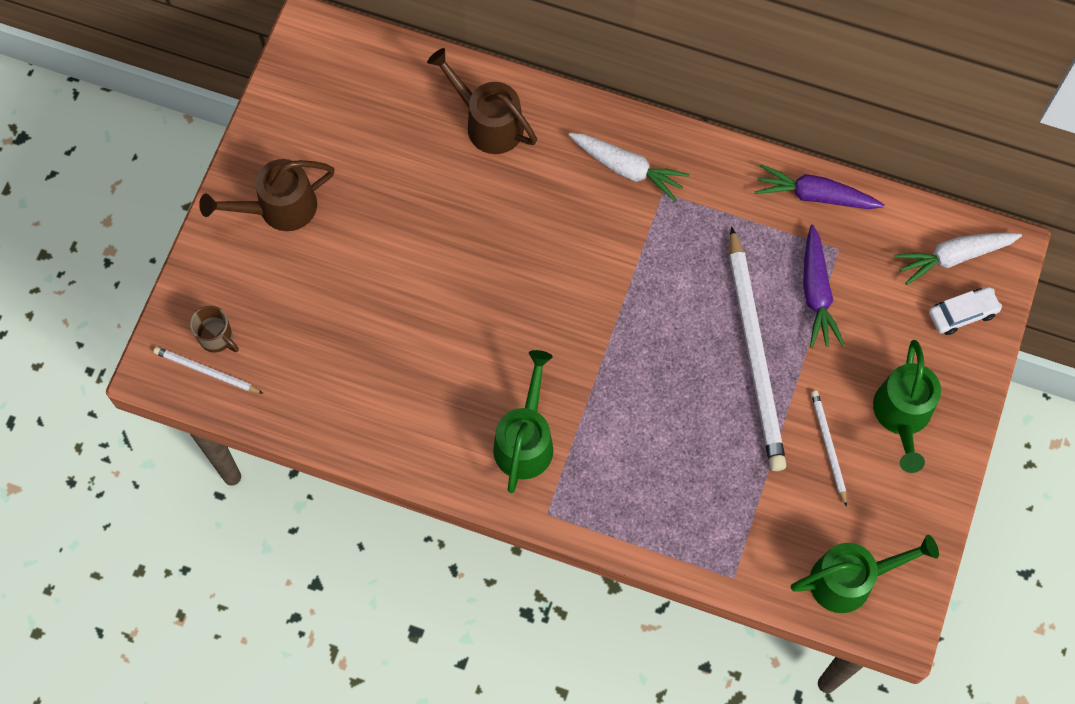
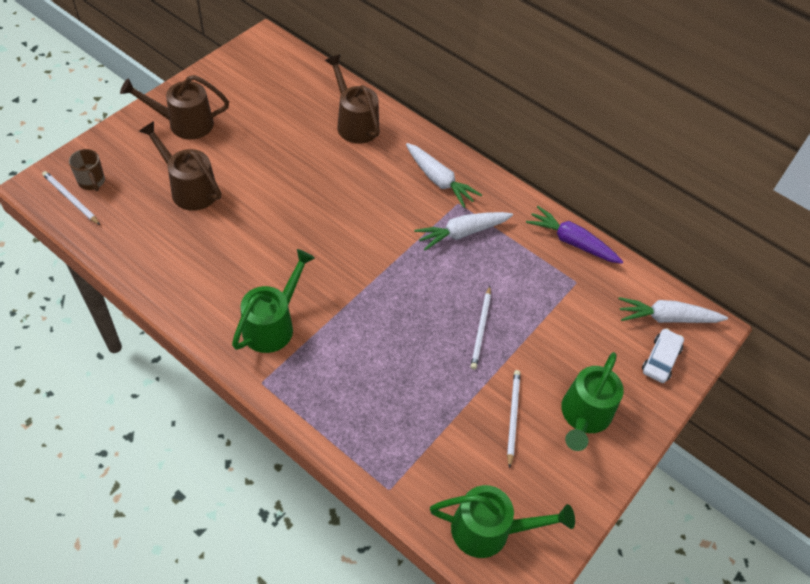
camera: 15 degrees right, 15 degrees down
(336, 300) = (189, 188): none -> brown watering can
(684, 234) = (462, 233): none -> white carrot
(755, 354) = (481, 329): white pencil -> white pencil, size x0.46
(816, 293) = (547, 305): purple carrot -> none
(962, 313) = (660, 359): white car -> white car turned 60 degrees counterclockwise

